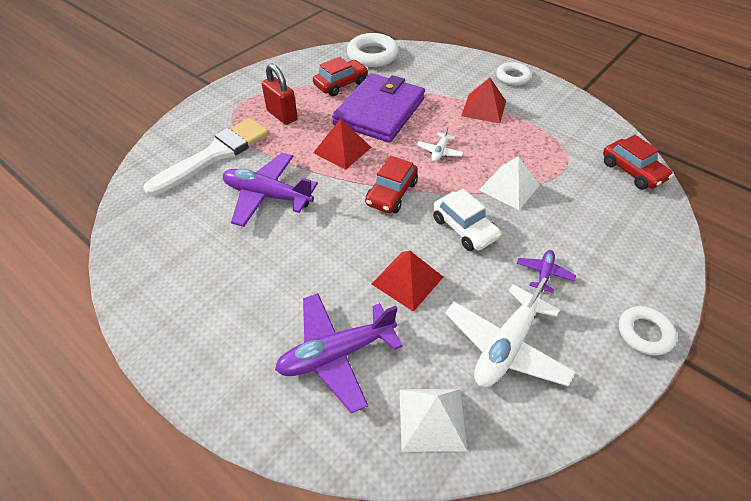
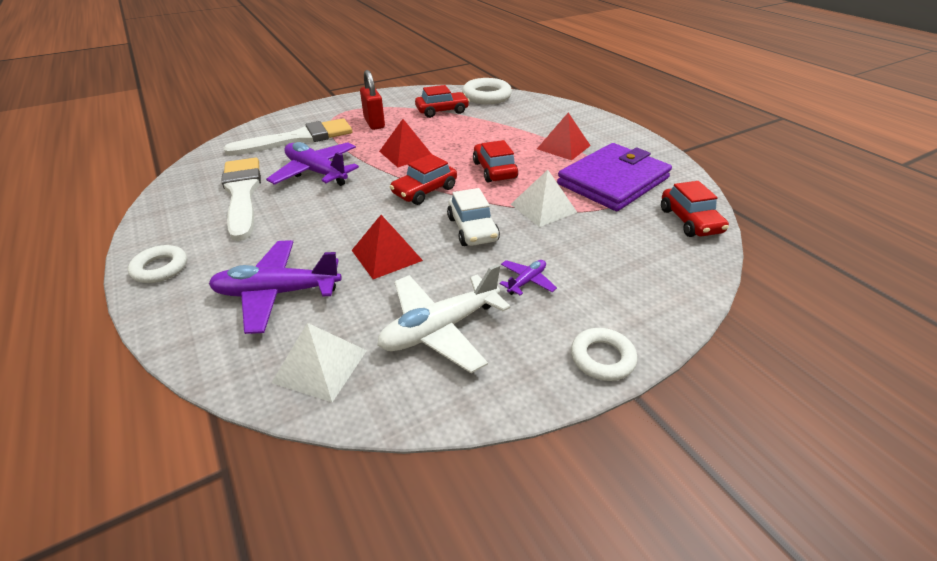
camera: 20 degrees right, 10 degrees down
(209, 244) = (242, 194): none -> white brush
(380, 111) = (461, 134): purple wallet -> purple wallet (613, 181)
(439, 152) = (494, 170): white plane -> red car
(513, 77) = (611, 130): white ring -> white ring (160, 268)

